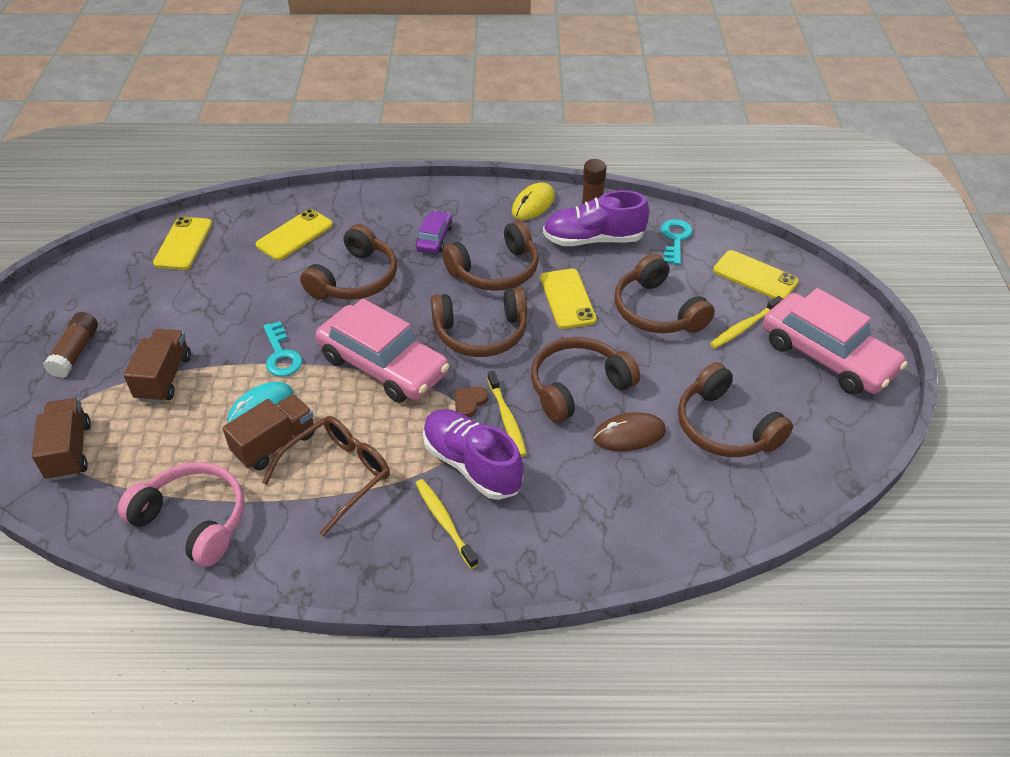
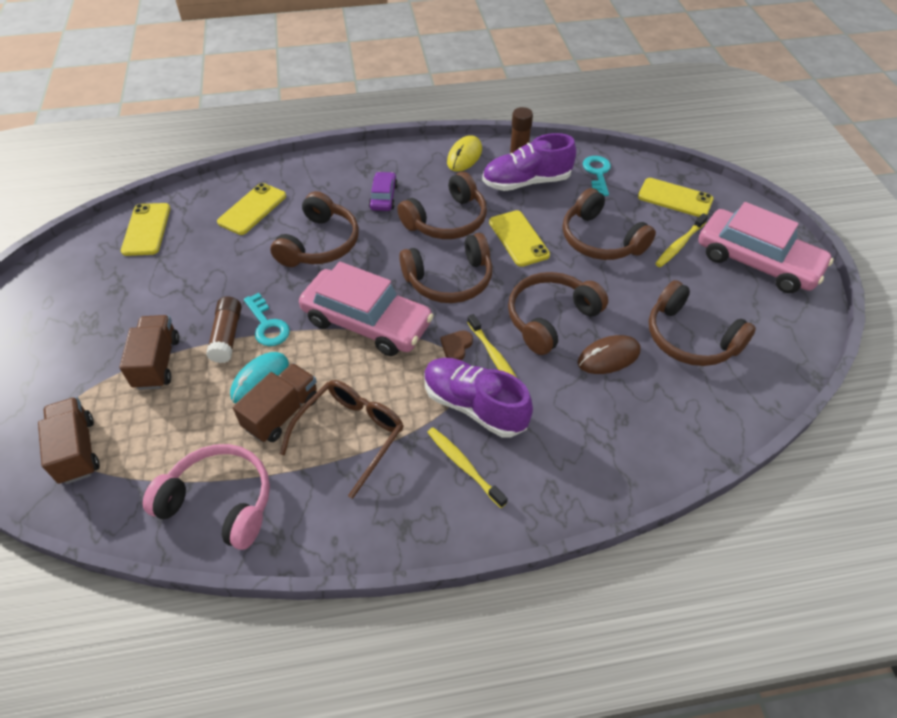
camera: 10 degrees left, 5 degrees up
(75, 352) = (62, 349): brown glue stick -> brown glue stick (227, 336)

